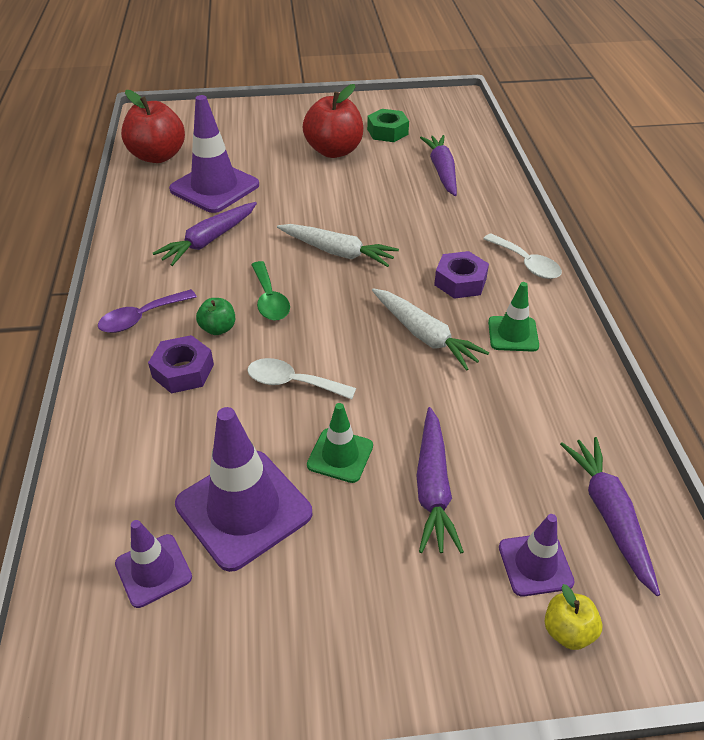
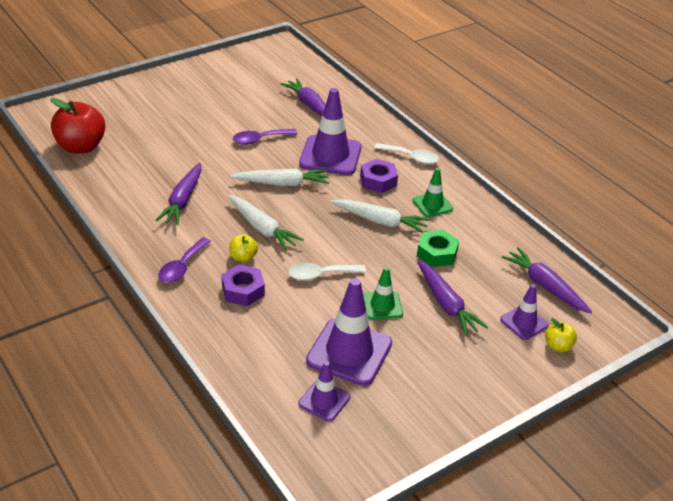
camera: 30 degrees left, 5 degrees down
(214, 187) = (151, 160): purple traffic cone -> purple traffic cone (330, 156)
(218, 328) = (243, 257): green apple -> yellow apple
(269, 299) = (262, 228): green spoon -> white carrot
(334, 151) = (220, 109): red apple -> none
(351, 194) = (259, 139): none -> purple spoon
(387, 132) = (248, 84): green nut -> green nut (437, 253)

